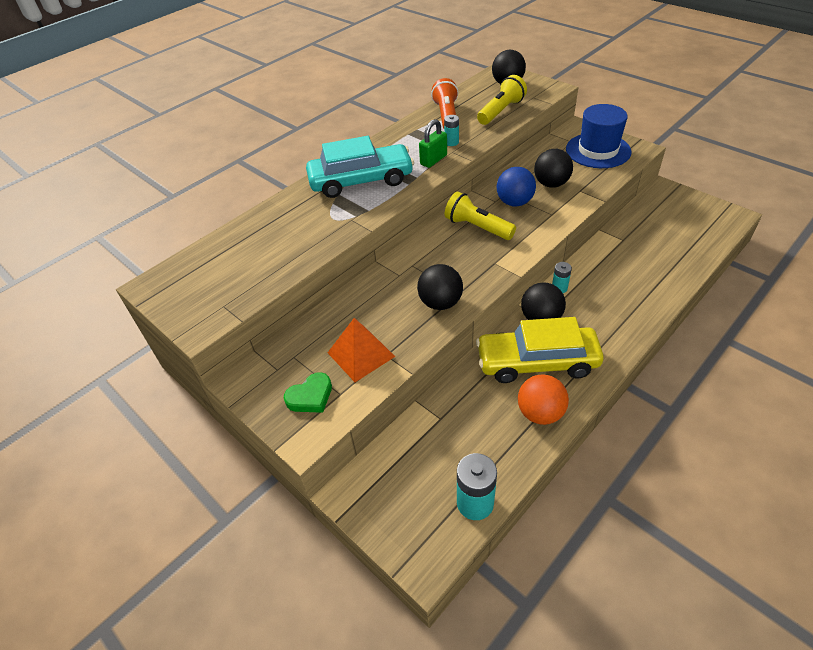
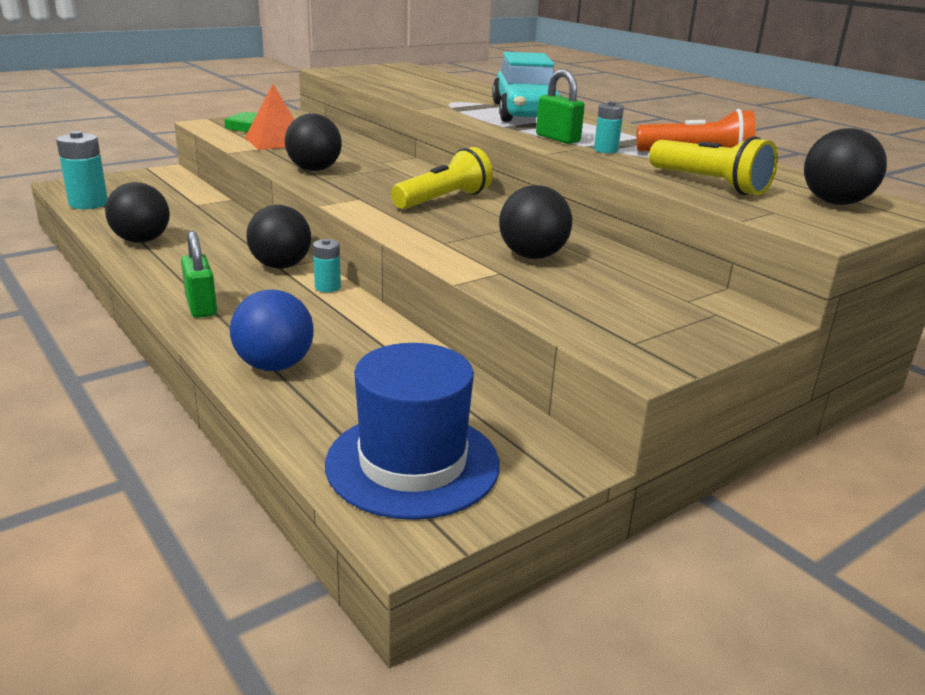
camera: 95 degrees right, 20 degrees down
(514, 202) = (491, 226): blue ball -> blue ball (274, 365)
(537, 362) = (212, 251): yellow car -> none
(540, 413) = (142, 240): orange ball -> black ball
(598, 150) = (642, 315): blue hat -> blue hat (412, 463)
(621, 331) = (201, 307): none -> green padlock

